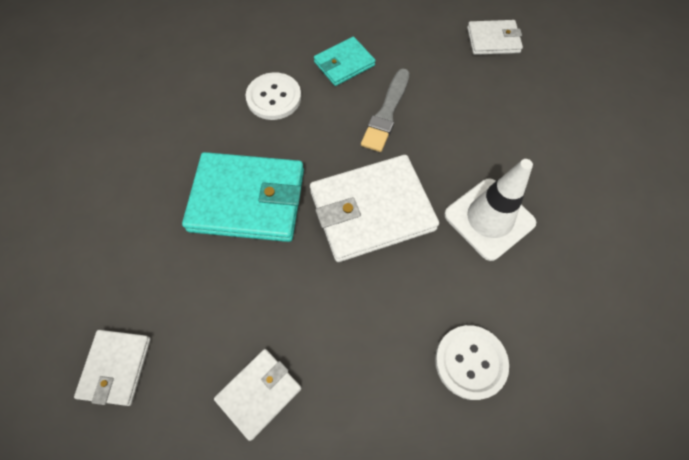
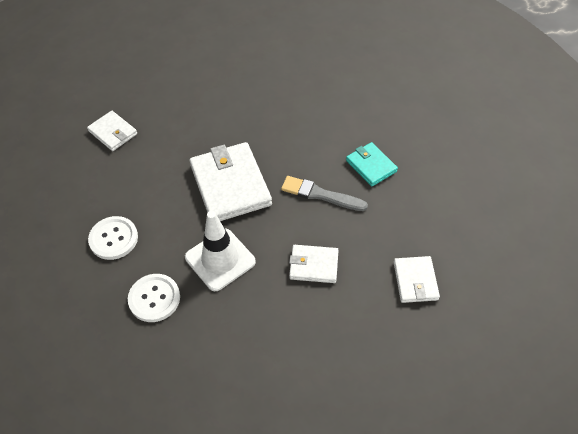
camera: 90 degrees right, 10 degrees down
(116, 367) = (137, 71): white wallet -> white wallet (313, 265)
(247, 200) = (241, 116): turquoise wallet -> none
(274, 97) = (331, 124): white button -> white button (154, 298)

